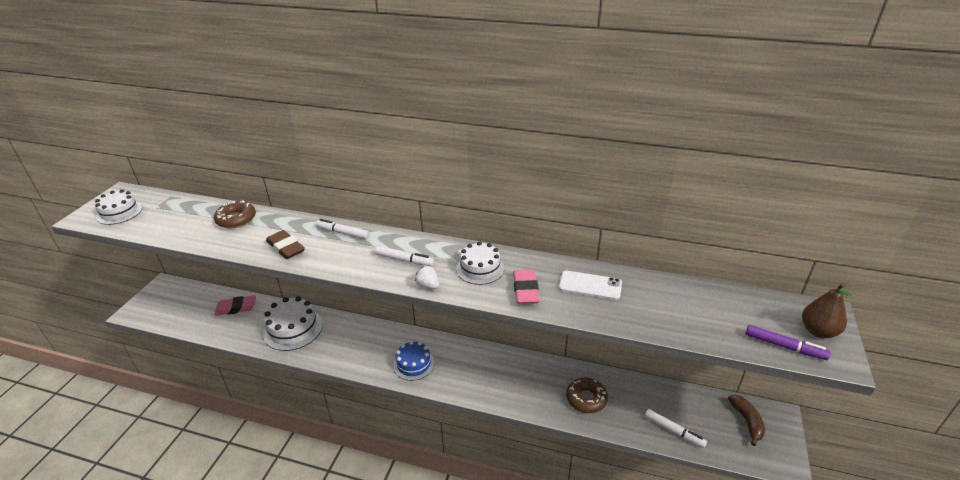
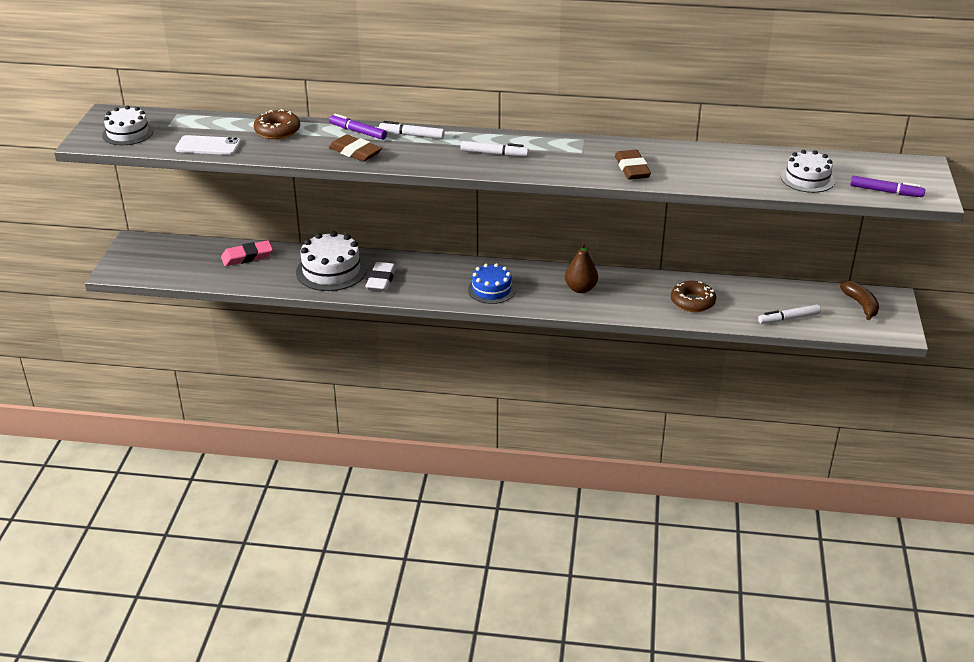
camera: 10 degrees left, 0 degrees up
(300, 225) = (358, 132): none -> purple marker
(328, 343) = (381, 280): none -> white eraser
(428, 285) = (530, 172): white strawberry -> none
(480, 268) = (578, 155): white cake -> white cake (807, 179)
(525, 290) = (632, 169): pink eraser -> brown eraser
(590, 285) = (695, 161): white phone -> white phone (208, 146)
(674, 431) = (788, 318): white marker -> white marker turned 135 degrees clockwise
(818, 331) = (916, 179): brown pear -> brown pear (580, 289)

